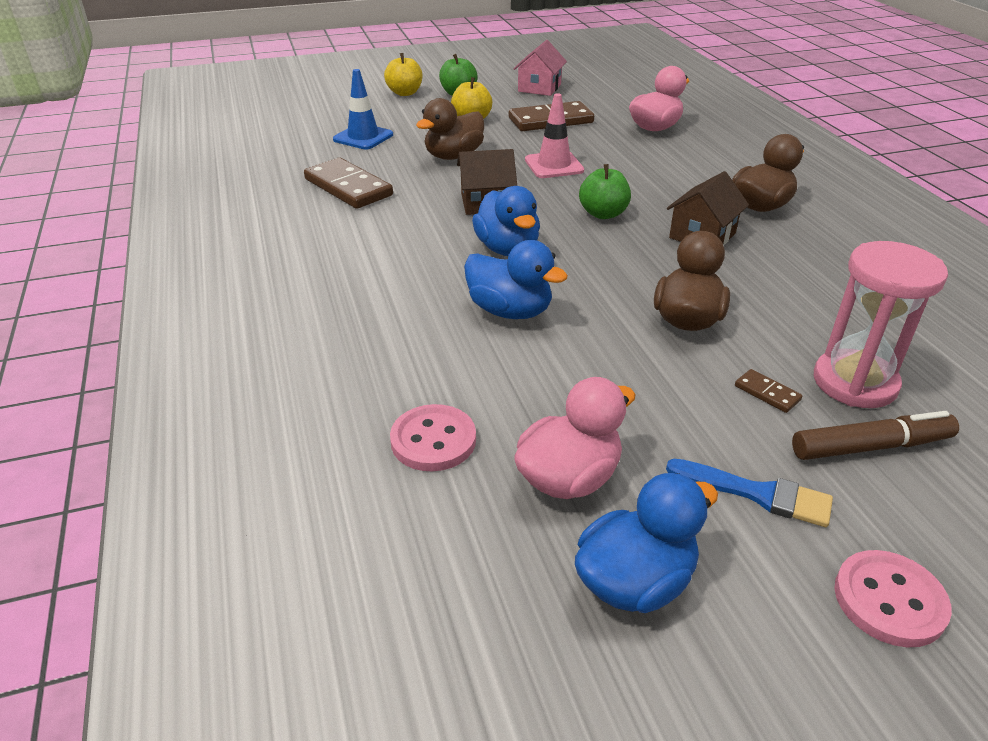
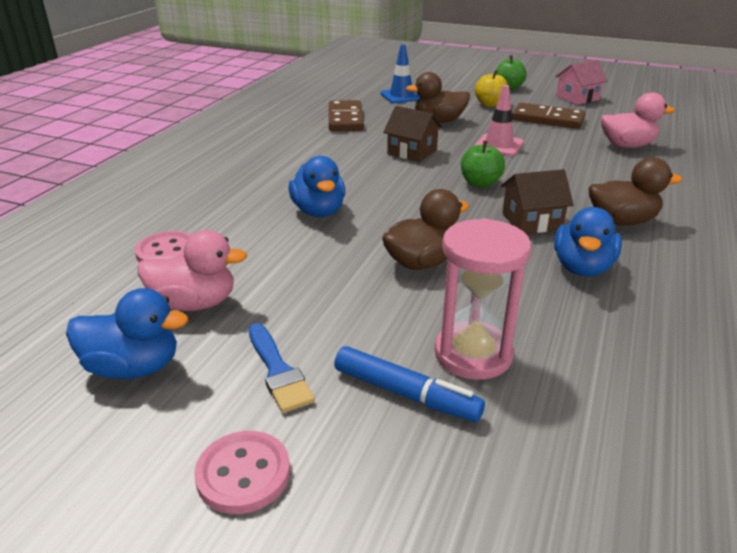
camera: 40 degrees right, 5 degrees down
(405, 93) = (472, 79): yellow apple -> none
(507, 249) = (378, 180): blue duck -> blue duck (582, 267)
(767, 393) = (394, 326): brown domino -> none
(871, 447) = (406, 394): brown marker -> blue marker

